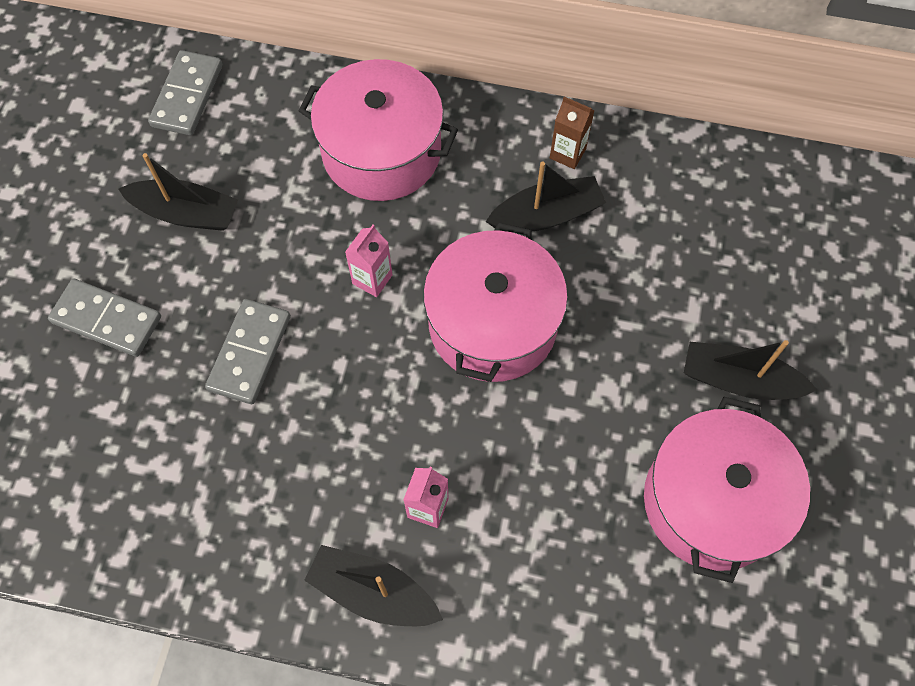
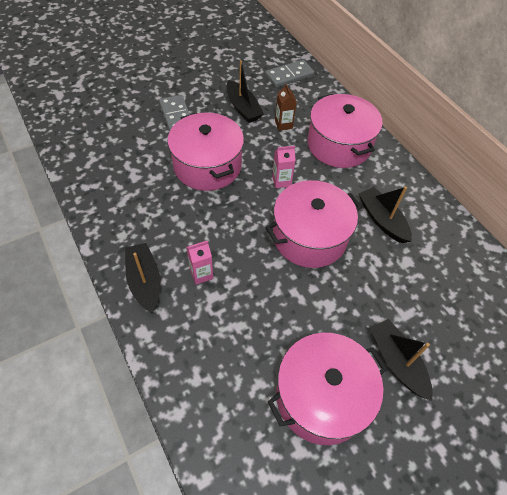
camera: 45 degrees right, 10 degrees down
(249, 353) = (207, 165): grey domino -> pink pot
(546, 215) = (382, 220): black boat -> black boat turned 150 degrees counterclockwise
(567, 153) = (419, 207): brown carton -> brown carton (283, 124)

